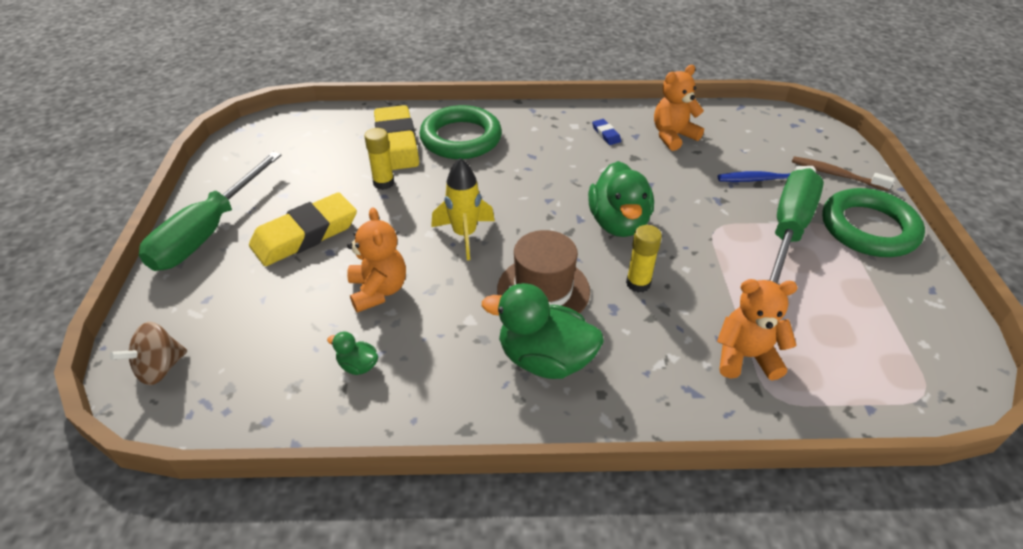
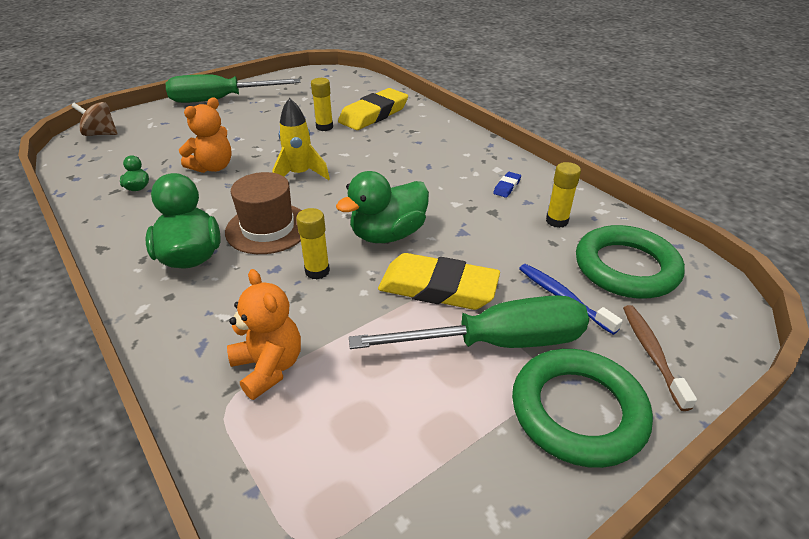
camera: 55 degrees right, 5 degrees down
(305, 235) = (245, 125): yellow eraser -> yellow eraser (438, 288)
(461, 138) = (411, 132): green ring -> green ring (626, 268)
(673, 136) = (557, 221): orange teddy bear -> yellow glue stick

